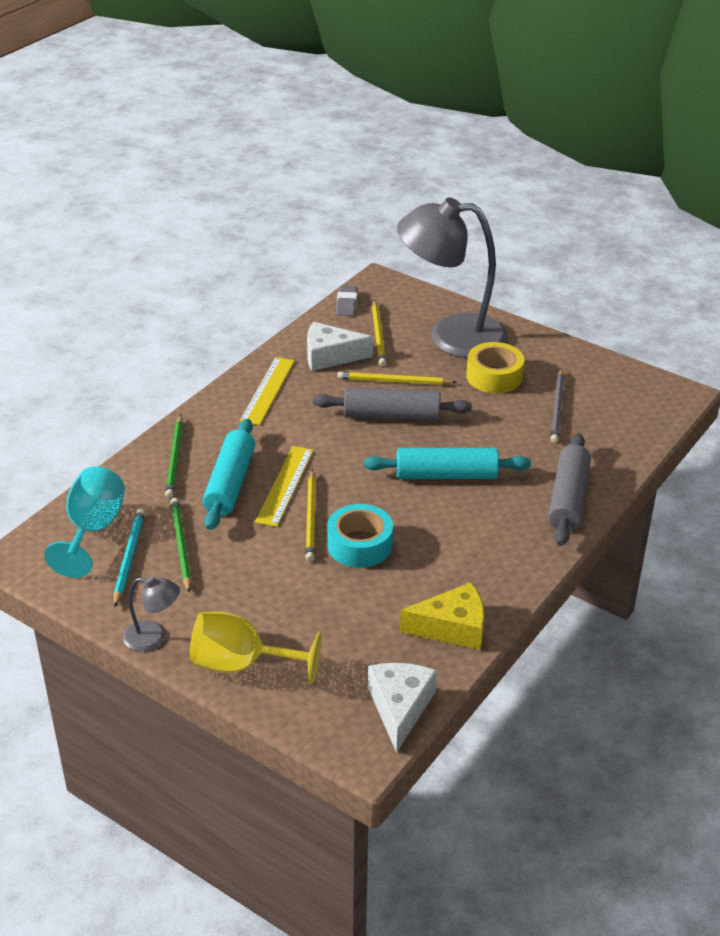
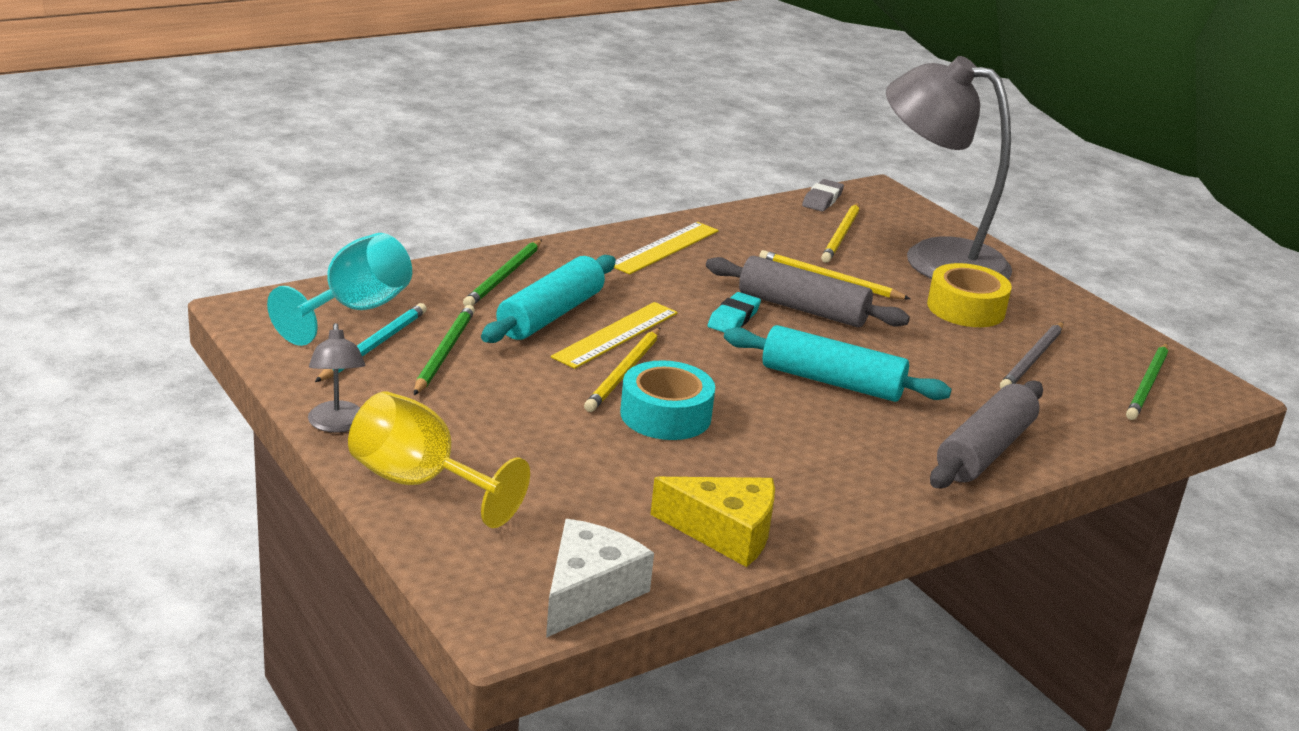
camera: 20 degrees right, 10 degrees down
(153, 637) = (337, 425): grey lamp -> grey lamp turned 45 degrees clockwise
(330, 356) = (766, 238): white cheese -> none
(352, 441) = (733, 318): none -> turquoise eraser
(635, 404) = (1147, 384): none -> green pencil

